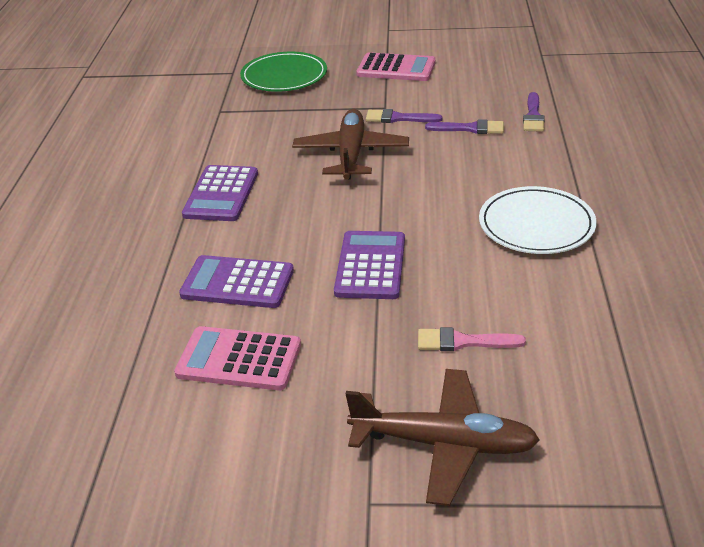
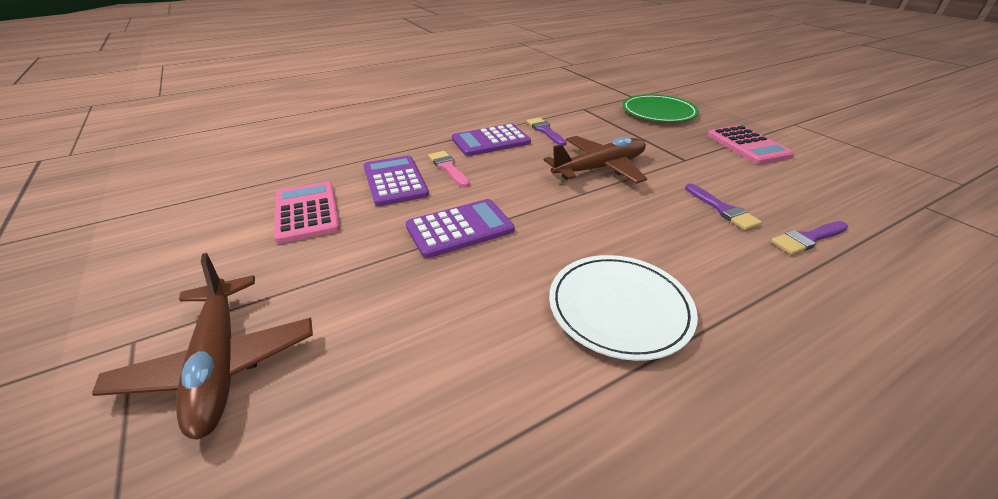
camera: 55 degrees right, 0 degrees up
(398, 118) = (679, 170): purple brush -> purple brush (545, 131)
(463, 342) = (383, 321): pink brush -> pink brush (448, 168)

